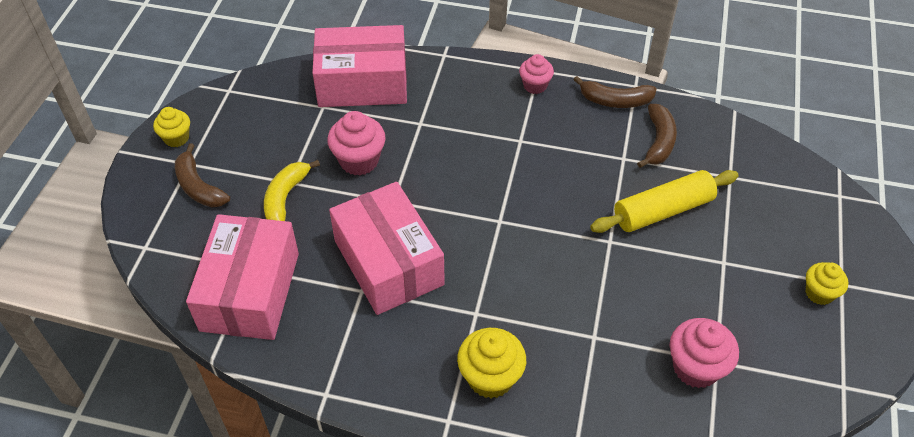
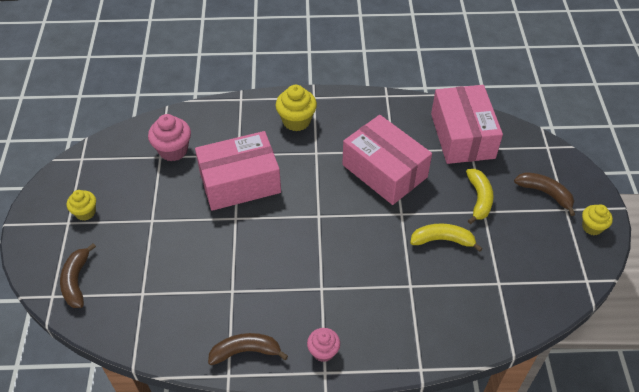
camera: 165 degrees right, 0 degrees up
(359, 160) = (442, 240): pink cupcake -> yellow banana
(362, 83) = (479, 316): pink box -> pink box (240, 182)
(658, 142) = (203, 314): brown banana -> brown banana (76, 281)
(662, 210) = (197, 251): yellow rolling pin -> none

